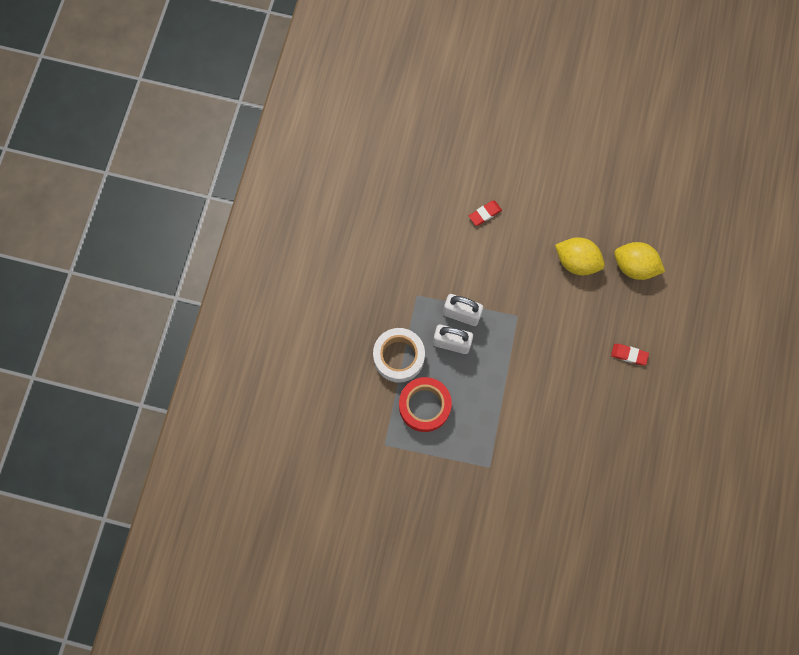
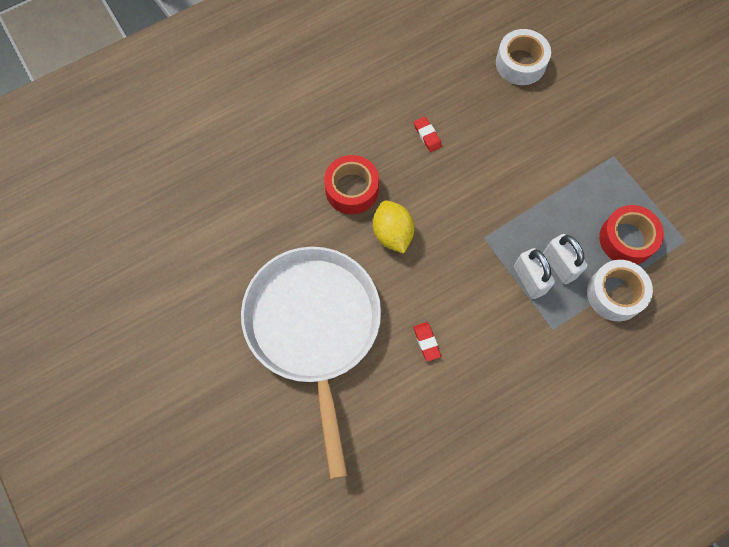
camera: 135 degrees left, 5 degrees down
(485, 214) = (426, 342): red eraser -> red eraser turned 60 degrees clockwise
(558, 160) = (314, 328): none -> white pan
(627, 483) = (520, 63): none -> white tape
(634, 266) = (352, 189): yellow lemon -> red tape

